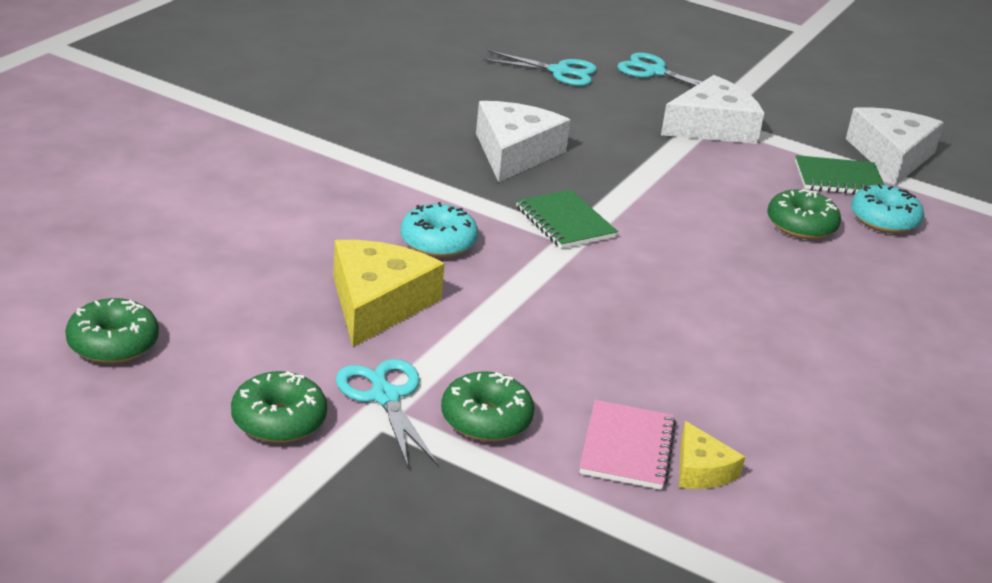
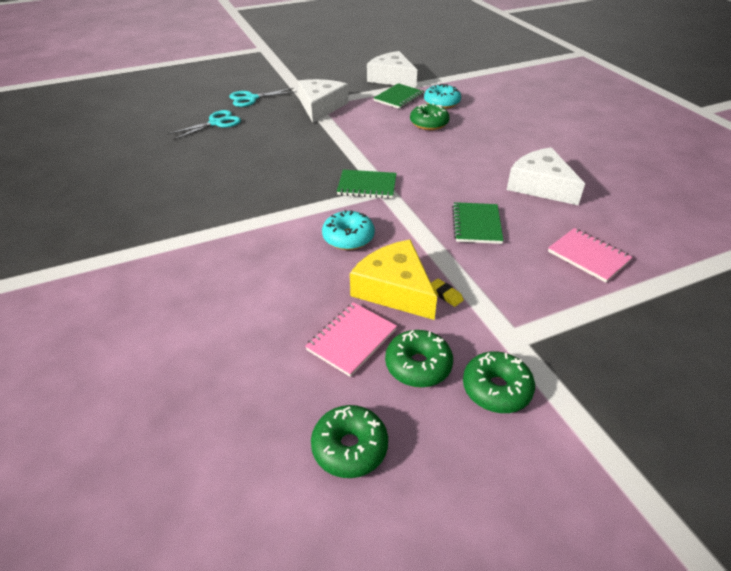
camera: 50 degrees left, 10 degrees up
(262, 299) = (351, 340): none -> pink notebook
(385, 397) = (496, 328): turquoise scissors -> none
(407, 343) = (445, 294): none -> yellow eraser
(486, 419) = (539, 296): green donut -> green donut (418, 365)
(514, 153) = (282, 172): white cheese -> white cheese (540, 186)
(585, 332) = (476, 225): none -> green notebook
(701, 470) = (616, 241): yellow cheese -> none

